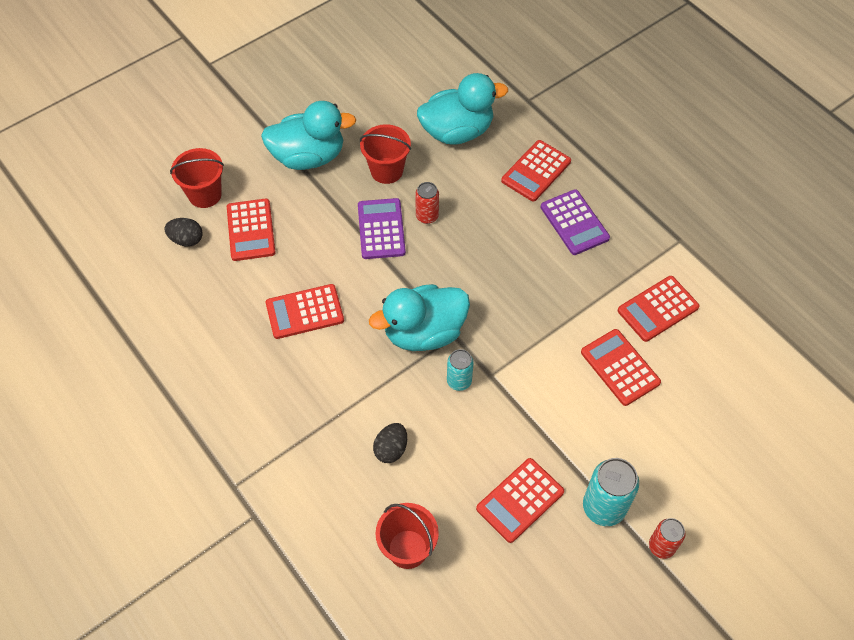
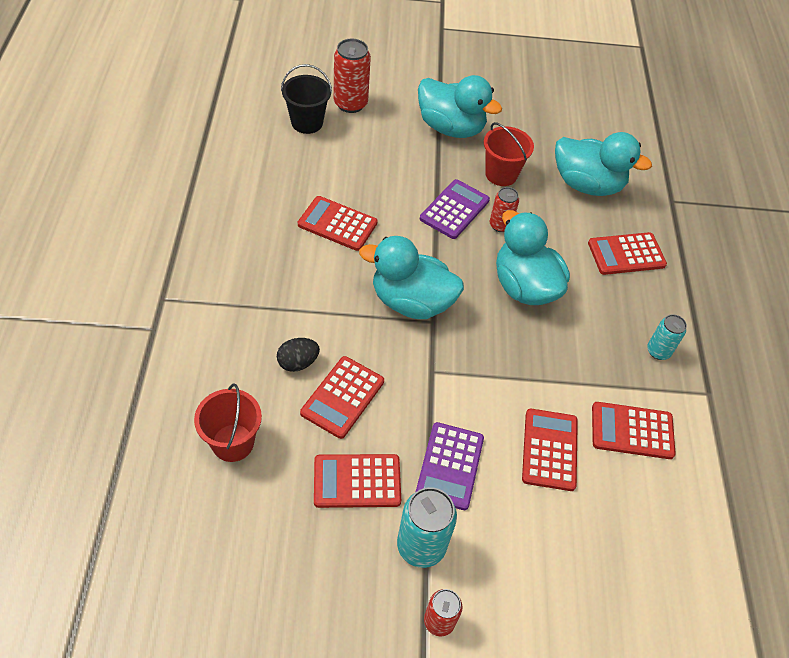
camera: 35 degrees right, 5 degrees down
(186, 240) = (307, 122): black egg -> black bucket
(205, 194) = (350, 103): red bucket -> red can
(251, 230) = (357, 146): red calculator -> red calculator (343, 397)
(459, 381) = (402, 356): turquoise can -> turquoise can (658, 351)
(491, 254) = (524, 286): none -> turquoise duck
(574, 222) = (622, 313): purple calculator -> purple calculator (450, 466)

